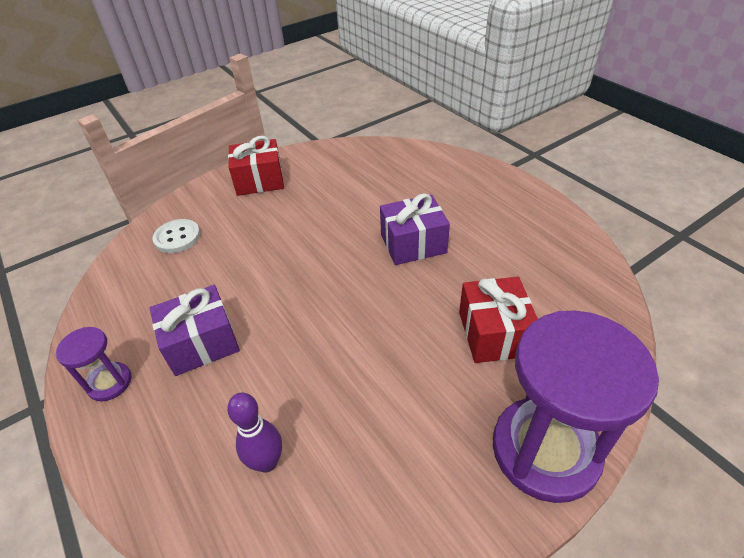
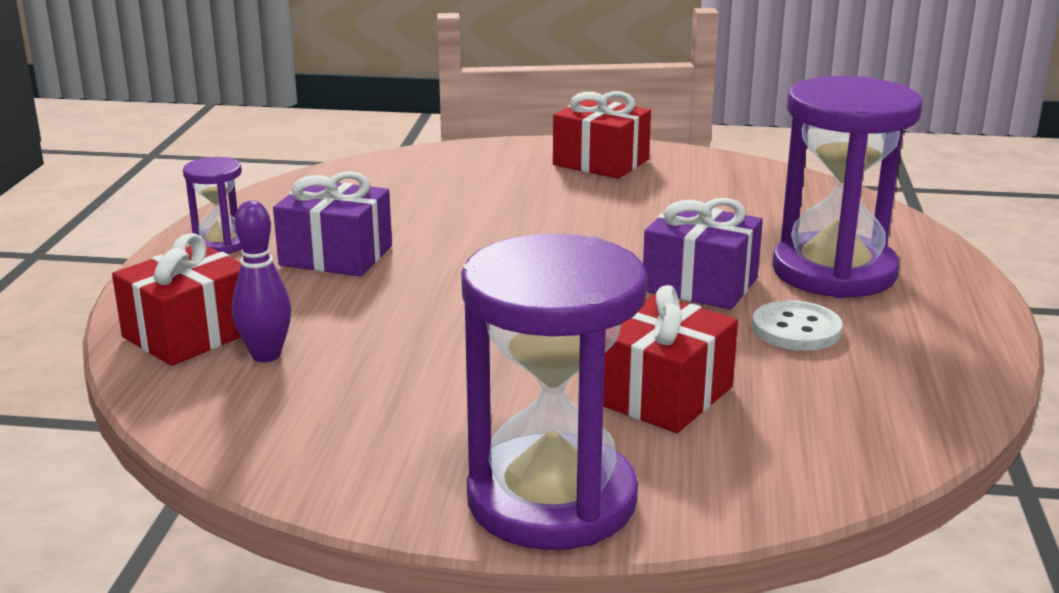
camera: 40 degrees right, 20 degrees down
(177, 237) = (435, 173): white button -> white button (796, 329)
(193, 482) = (190, 334): none -> red gift
(453, 200) = (834, 272): none -> purple hourglass

